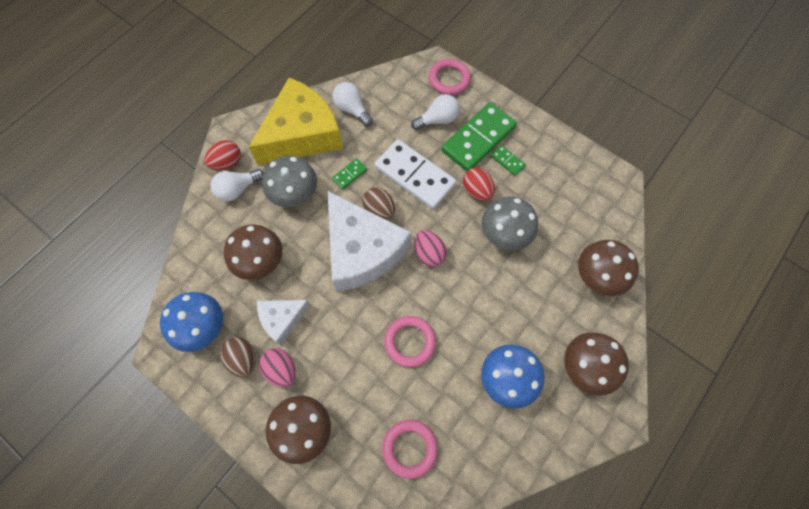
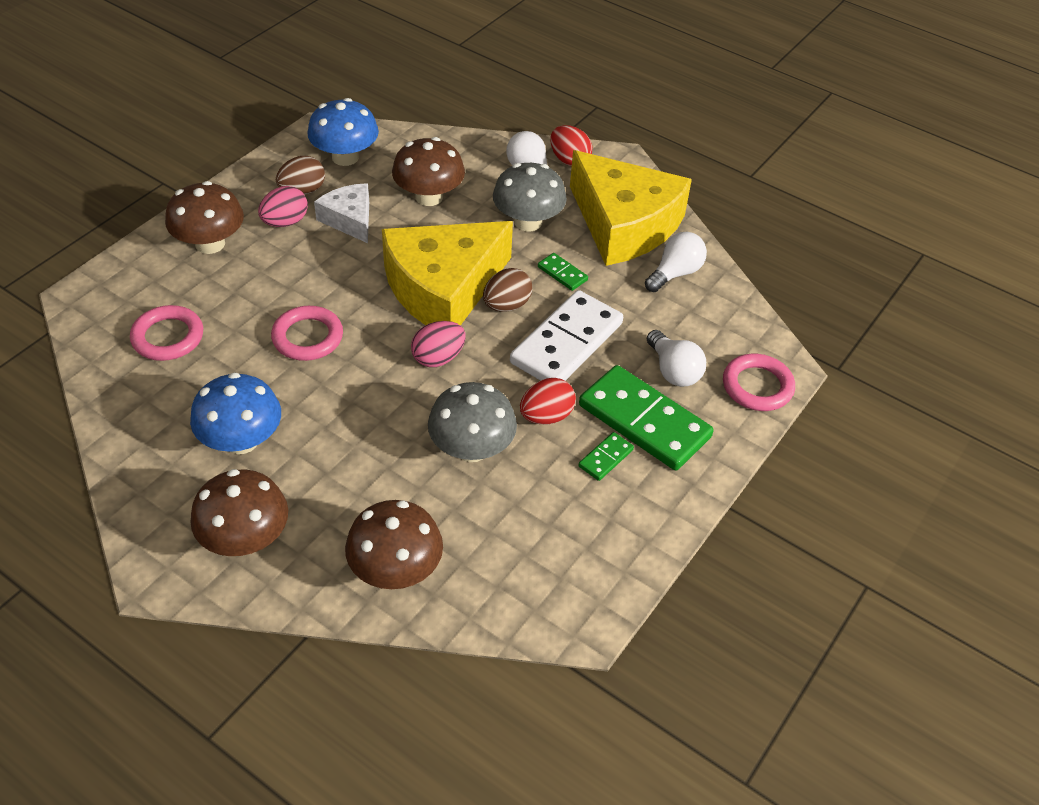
camera: 85 degrees right, 20 degrees down
(362, 250) = (443, 288): white cheese -> yellow cheese

